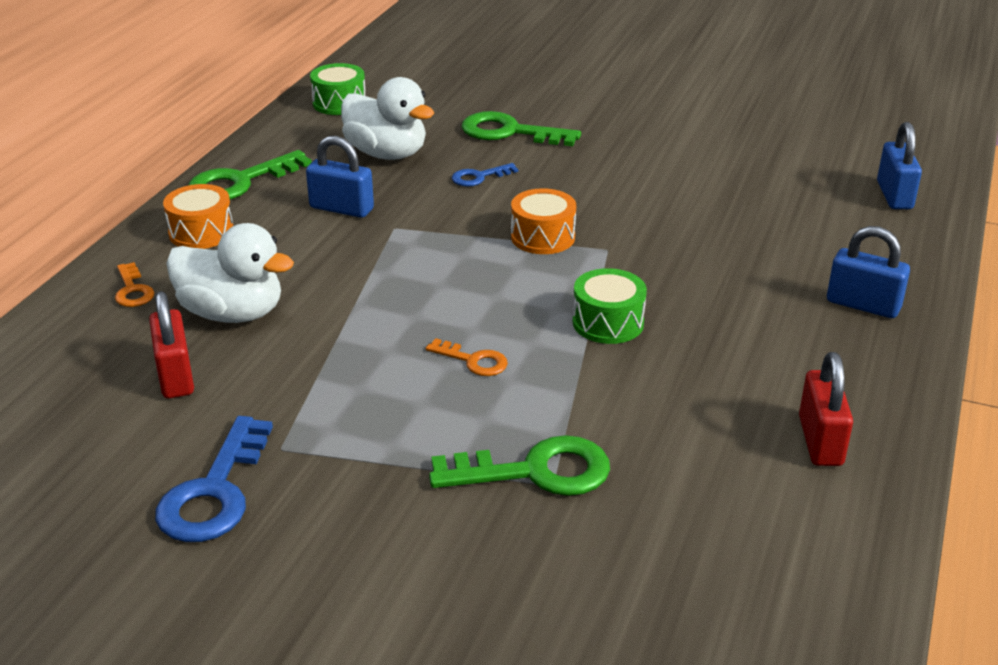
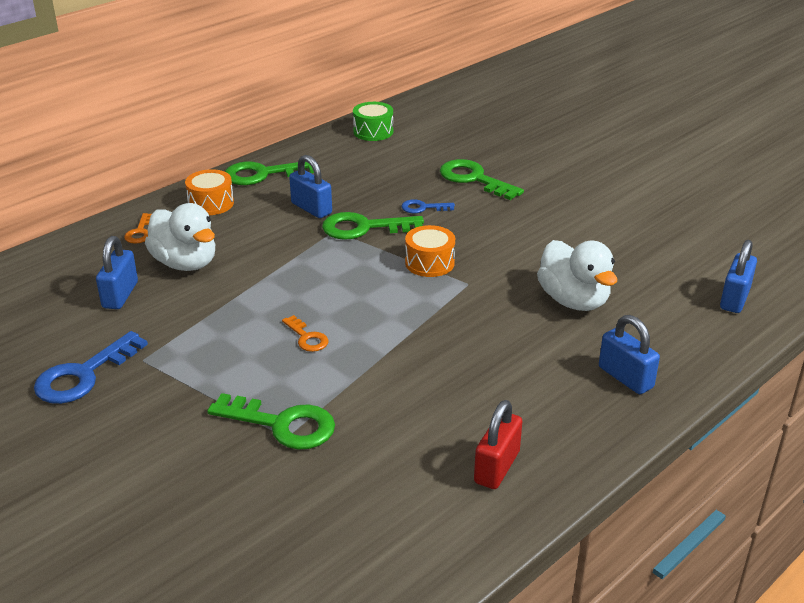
camera: 25 degrees right, 0 degrees up
(175, 376) = (120, 295): red padlock -> blue padlock
(387, 154) = (374, 176): white duck -> white duck (573, 300)
(428, 216) = (364, 228): none -> green key
(608, 323) = (421, 337): green drum -> none

